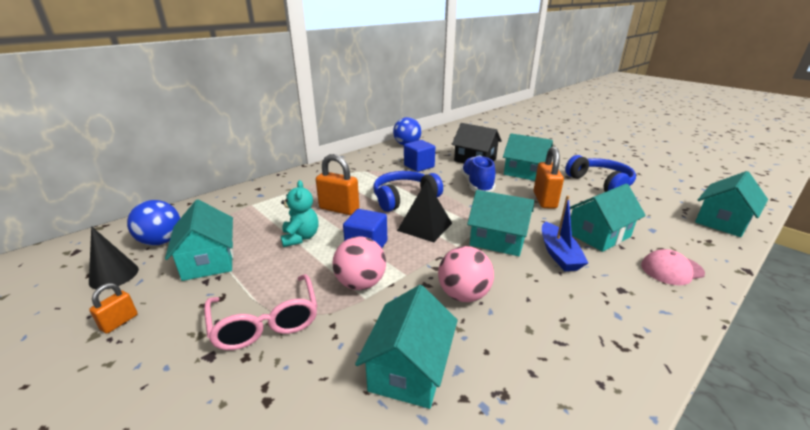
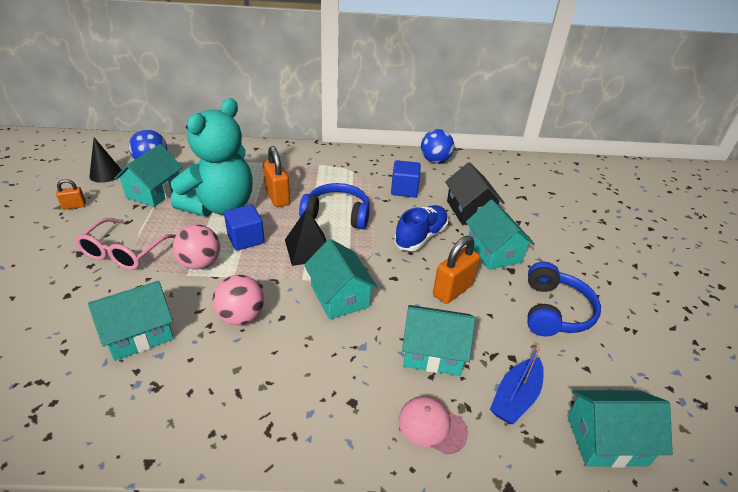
camera: 40 degrees right, 10 degrees up
(300, 237) = (220, 206): turquoise teddy bear -> turquoise teddy bear, size x2.16
(558, 254) = (362, 341): blue boat -> blue boat (515, 397)

